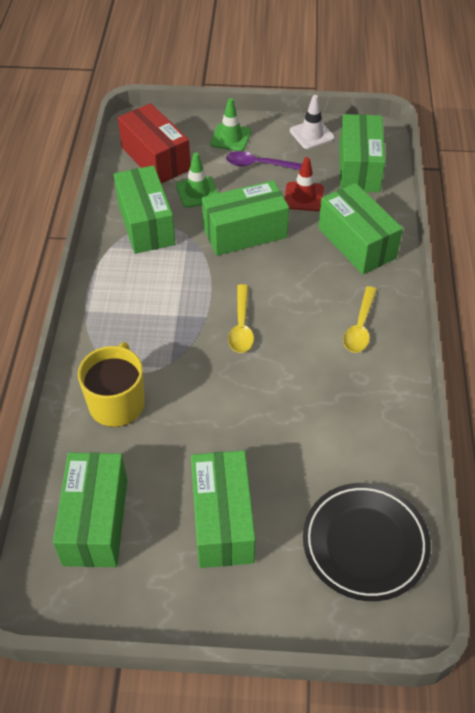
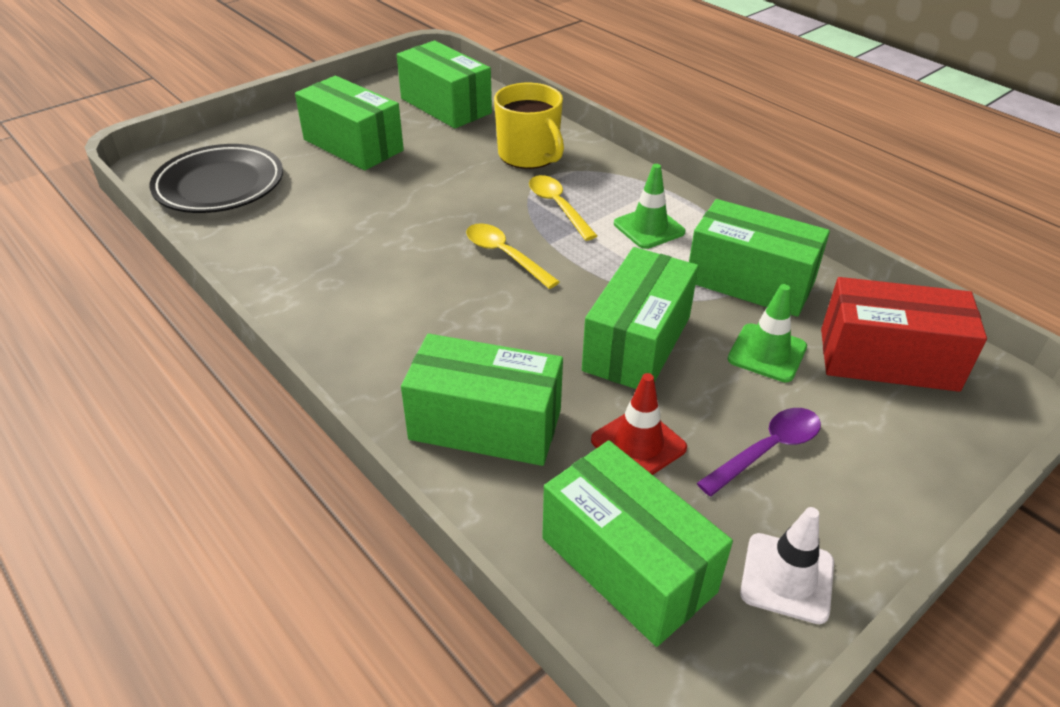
camera: 135 degrees right, 10 degrees down
(230, 138) = (873, 466): green traffic cone -> green traffic cone (649, 228)
(360, 327) = (375, 327): yellow spoon -> yellow spoon (558, 207)

